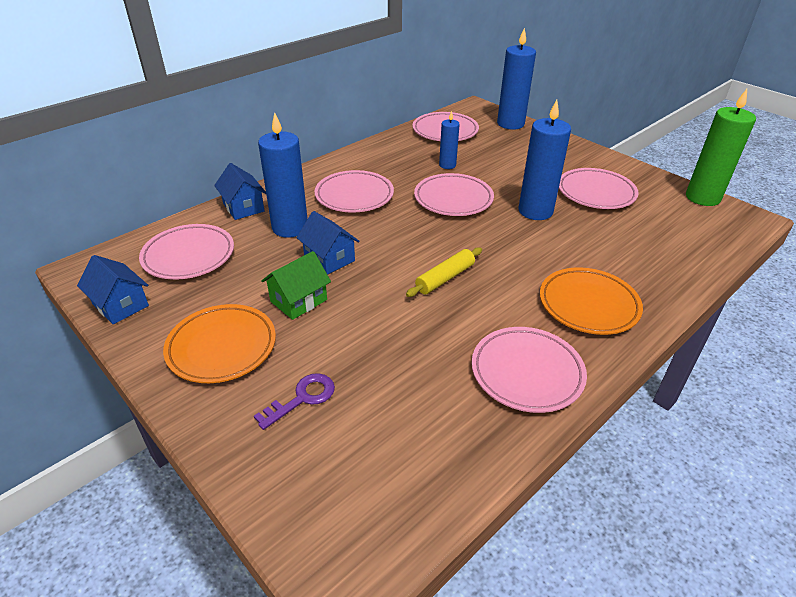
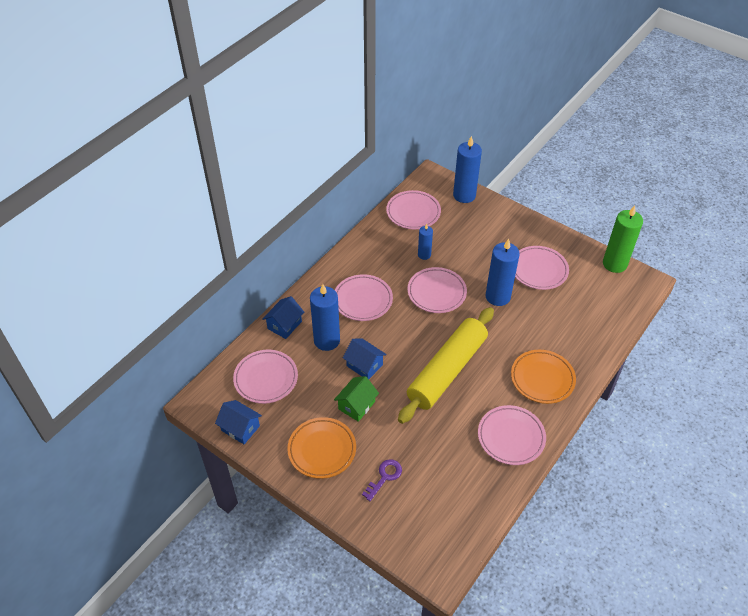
camera: 10 degrees left, 10 degrees up
(243, 207) = (284, 325): blue house -> blue house turned 75 degrees clockwise
(445, 278) = (447, 371): yellow rolling pin -> yellow rolling pin, size x2.30

